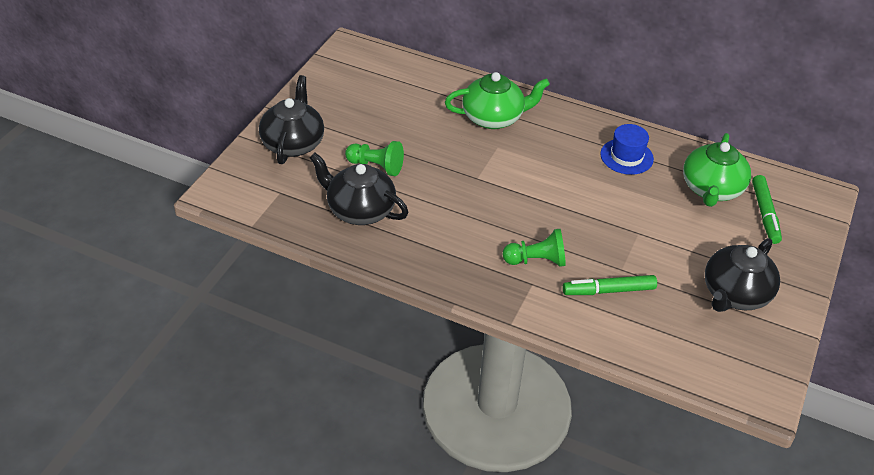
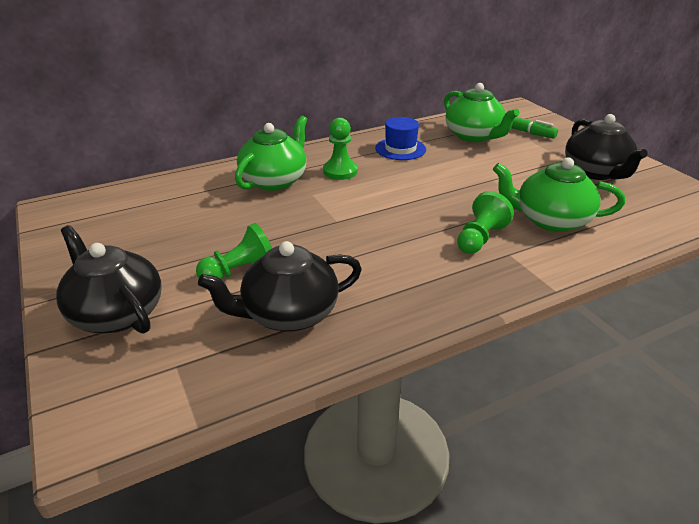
camera: 50 degrees left, 10 degrees down
(547, 143) = (340, 171): none -> green pawn
(608, 291) = (550, 220): green marker -> green teapot

